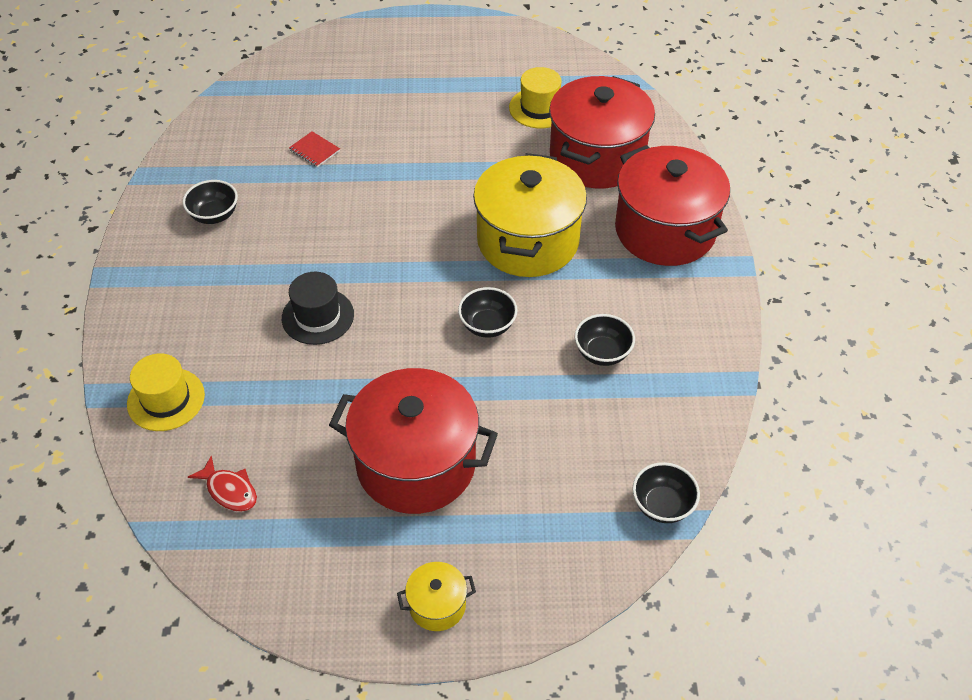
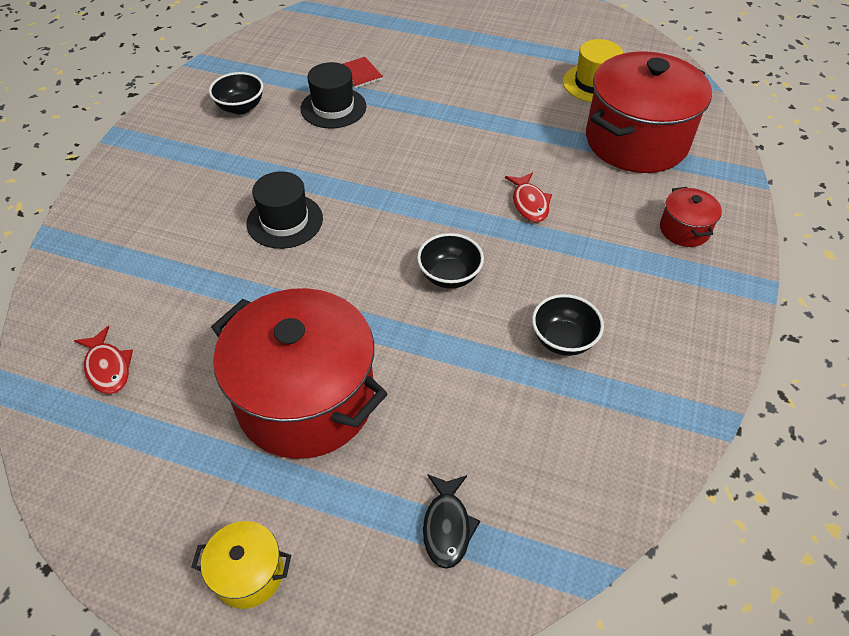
camera: 20 degrees right, 0 degrees up
(166, 399) = (102, 259): yellow hat -> none
(306, 193) = (333, 108): none -> black hat
(528, 241) = (529, 203): yellow pot -> red fish
(572, 522) = (447, 526): none -> black fish
(662, 505) = (565, 542): black bowl -> none
(665, 230) = (684, 230): red pot -> red pot, size x0.44

